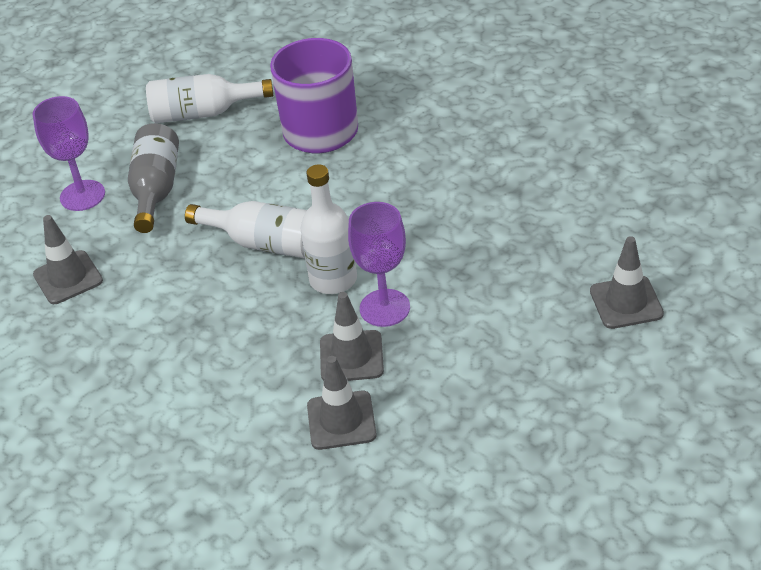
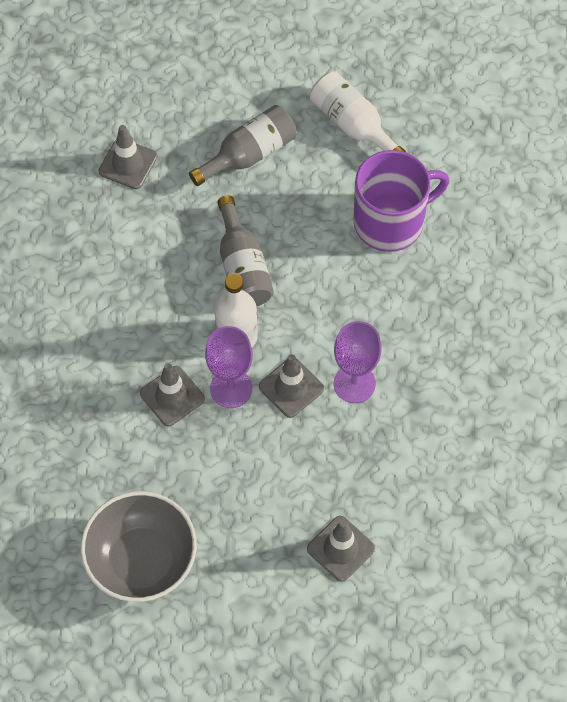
camera: 50 degrees right, 20 degrees up
(82, 195) = (211, 110): purple goblet -> purple goblet (354, 383)
(265, 243) = (243, 267): white bottle -> grey bottle
(341, 420) = (113, 426): grey traffic cone -> grey traffic cone (291, 387)
(517, 466) = (142, 560): none -> grey bowl

